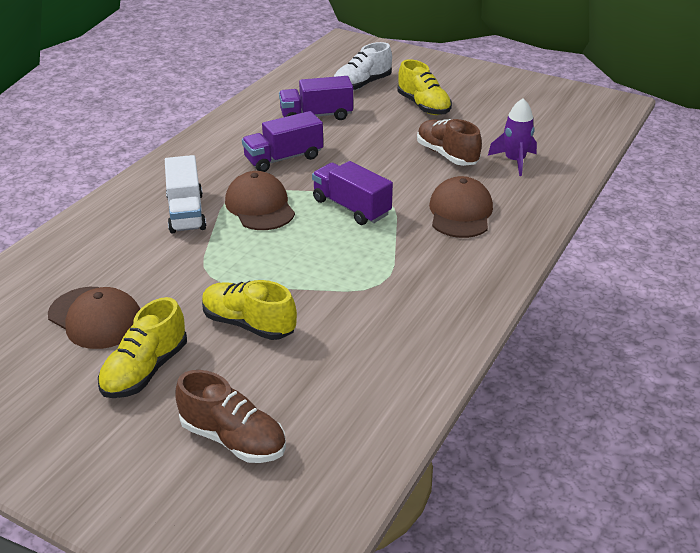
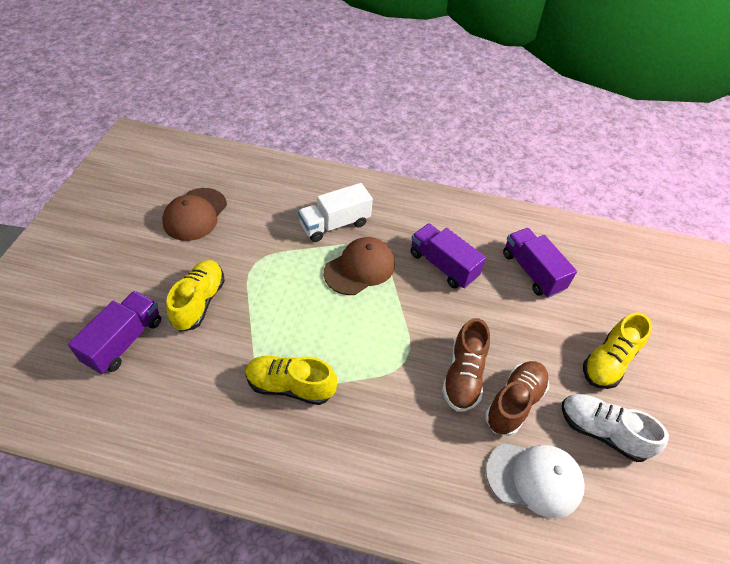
camera: 70 degrees right, 15 degrees up
(145, 370) = (142, 257): yellow shoe -> yellow shoe (290, 386)
(233, 438) = (73, 326): brown shoe -> brown shoe (463, 375)
(351, 207) = (381, 335): purple truck -> purple truck (124, 341)
(362, 85) = (619, 295): white shoe -> white shoe (602, 432)
(460, 212) = (405, 434): brown cap -> none
(514, 161) = (534, 478): purple rocket -> white cap

